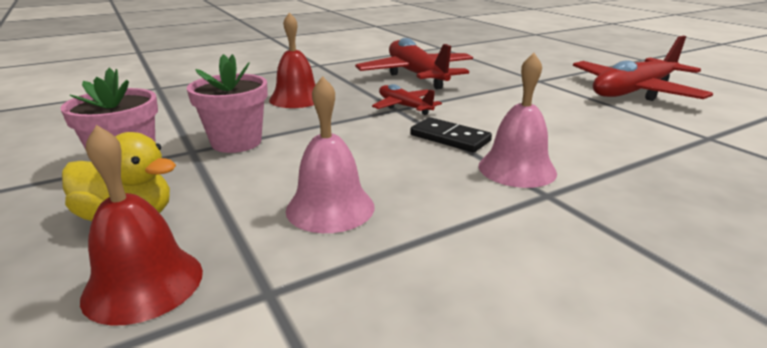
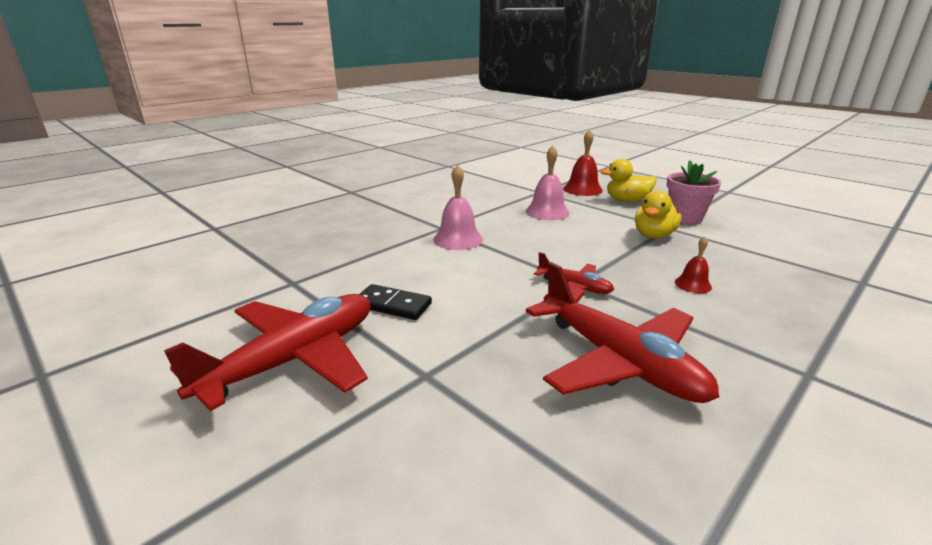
camera: 165 degrees right, 0 degrees up
(236, 142) = (653, 235): pink flower pot -> yellow duck
(296, 98) = (693, 284): red bell -> red bell, size x0.58
(450, 138) = (510, 256): black domino -> black domino (392, 305)

